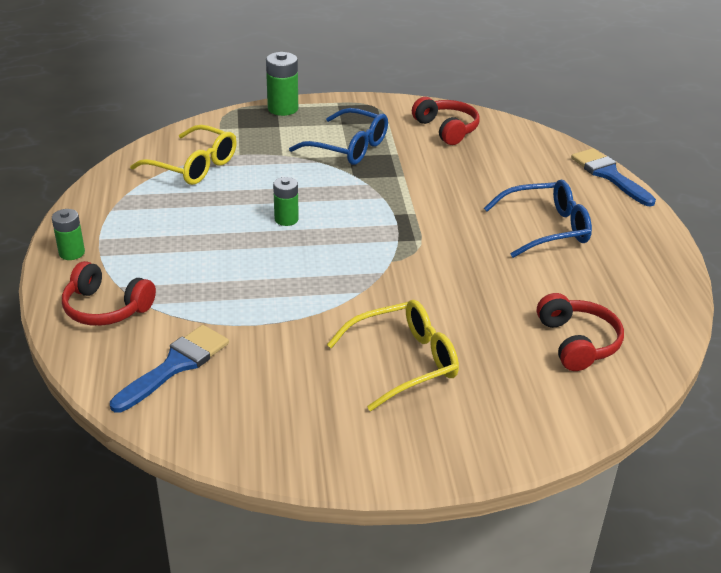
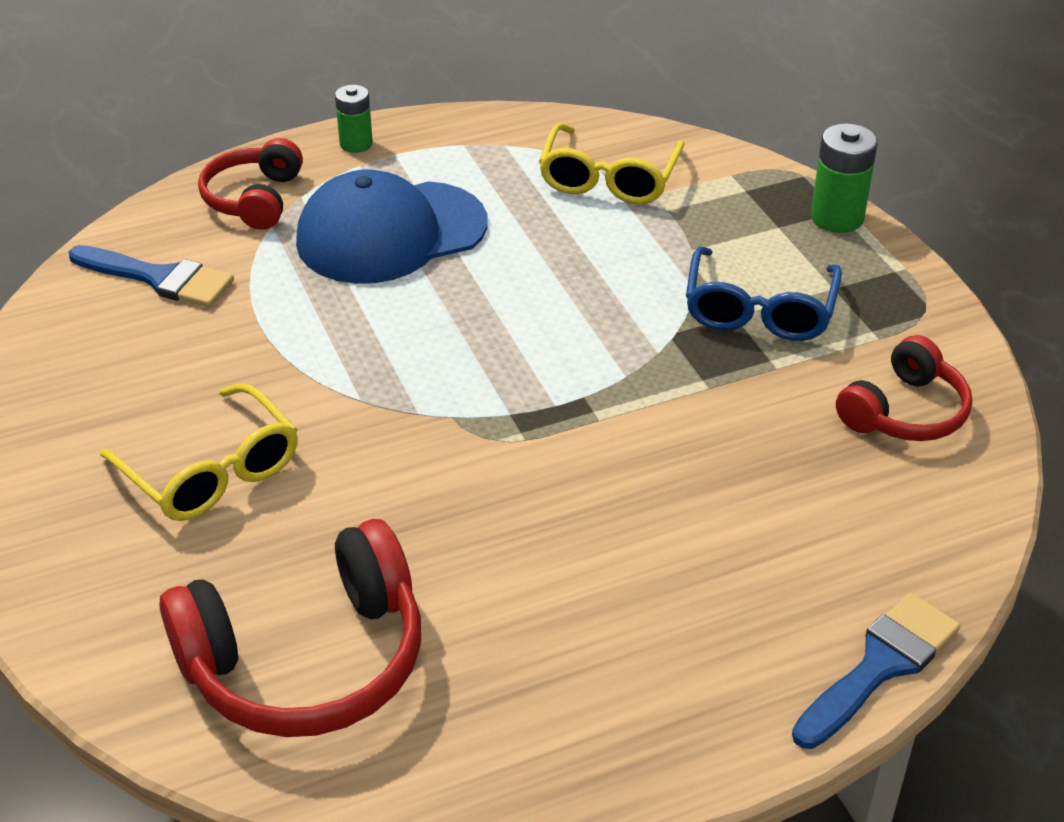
camera: 75 degrees right, 5 degrees up
(192, 254) = (391, 233): none -> blue cap
(286, 219) = (513, 292): green battery -> none
(546, 228) = (631, 588): blue glasses -> none
(577, 342) = (307, 661): red headphones -> red headphones, size x1.66

